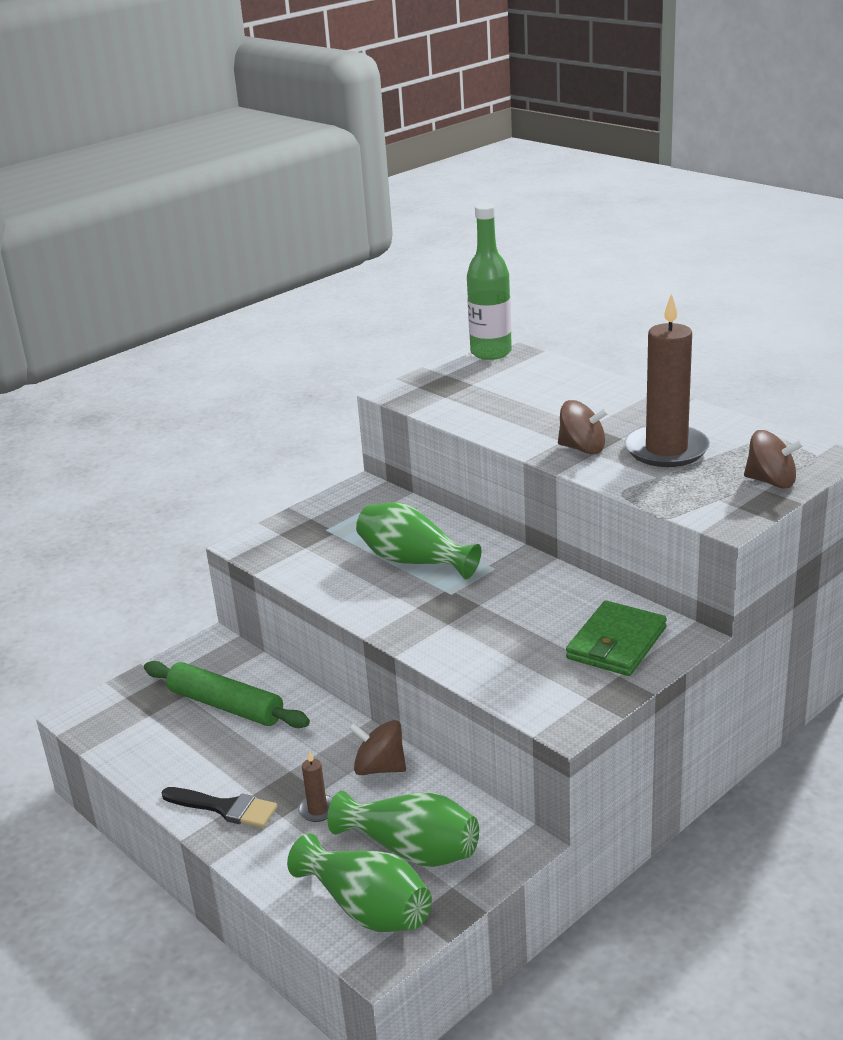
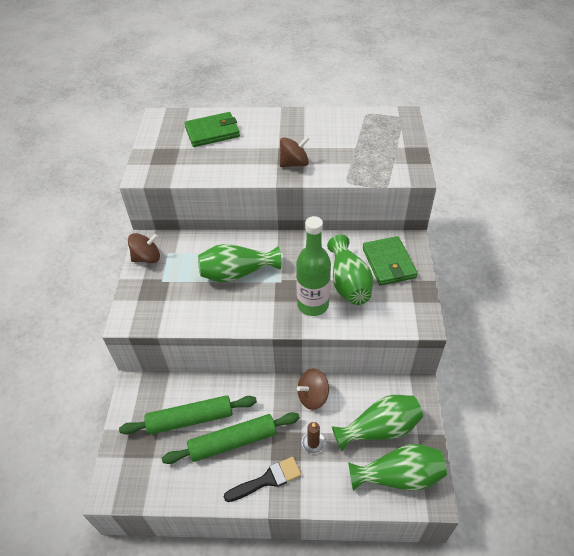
camera: 45 degrees left, 20 degrees up
(238, 752) = (233, 442): none -> green rolling pin
(491, 353) = (161, 121): green bottle -> green bottle (313, 304)
(531, 636) = (348, 283): none -> green vase
(533, 383) = (212, 132): none -> green wallet
(666, 450) = (334, 145): brown candle -> none
(771, 481) = (401, 141): brown spinning top -> brown spinning top (147, 258)

